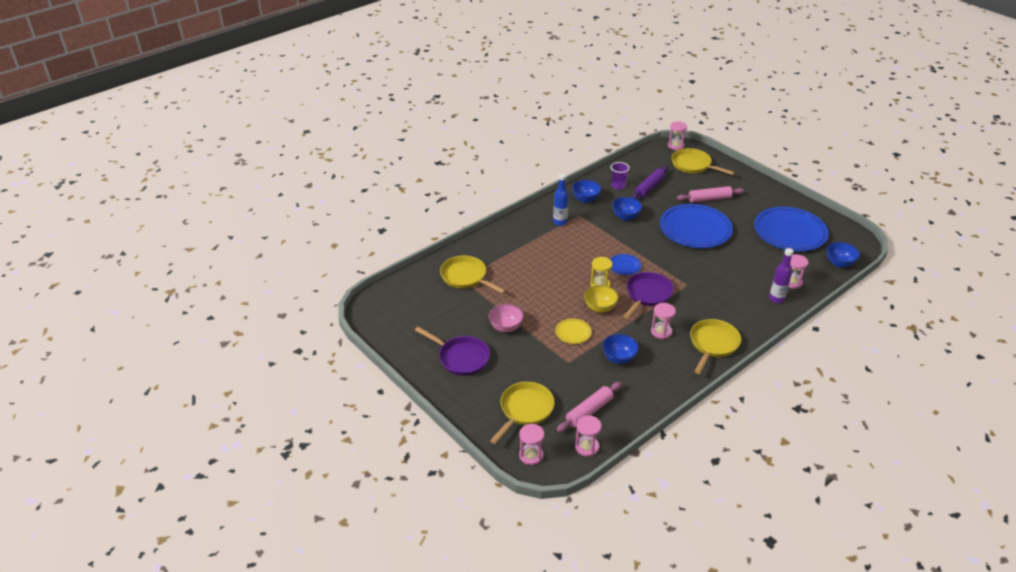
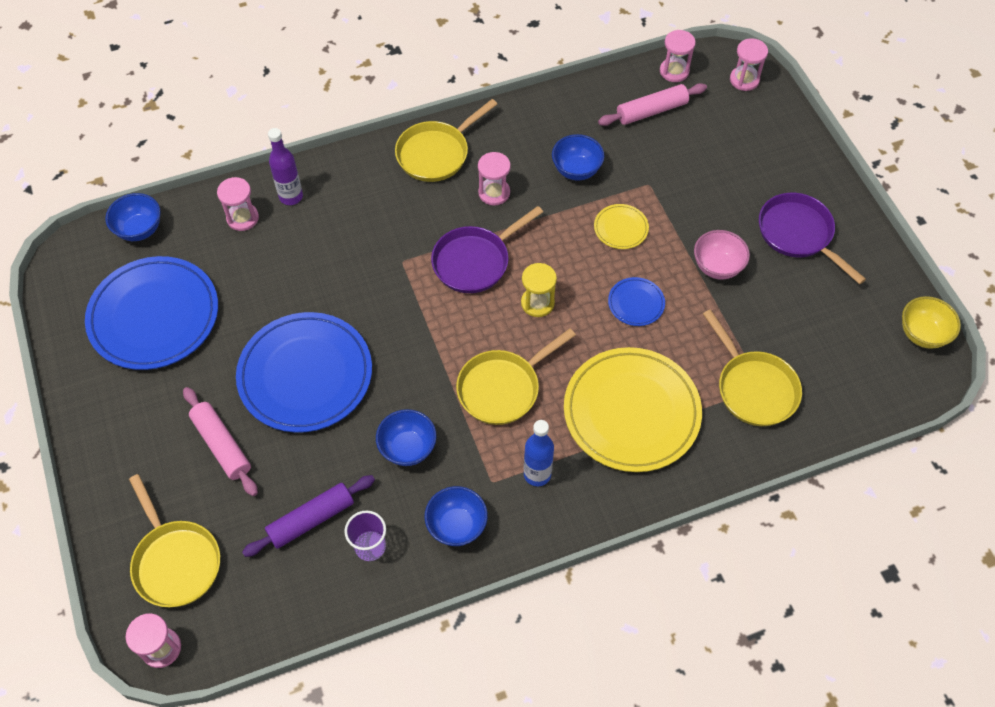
camera: 160 degrees left, 20 degrees up
(525, 410) = (733, 135): yellow pan -> yellow pan (502, 388)
(526, 253) = (631, 412): none -> yellow plate
(600, 308) = (560, 259): yellow bowl -> yellow bowl (922, 334)
(624, 266) = (477, 330): blue plate -> blue plate (636, 303)
(709, 199) = (222, 445): pink rolling pin -> pink rolling pin turned 45 degrees clockwise

